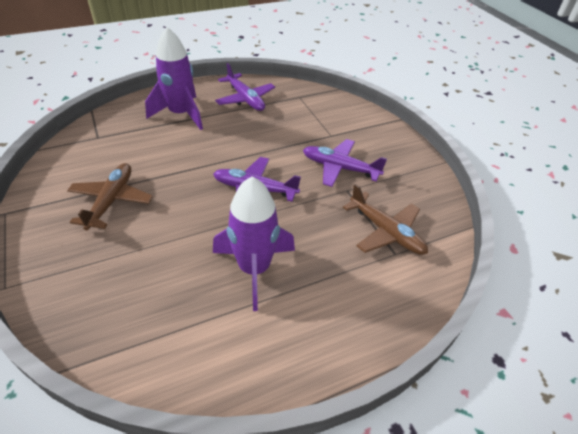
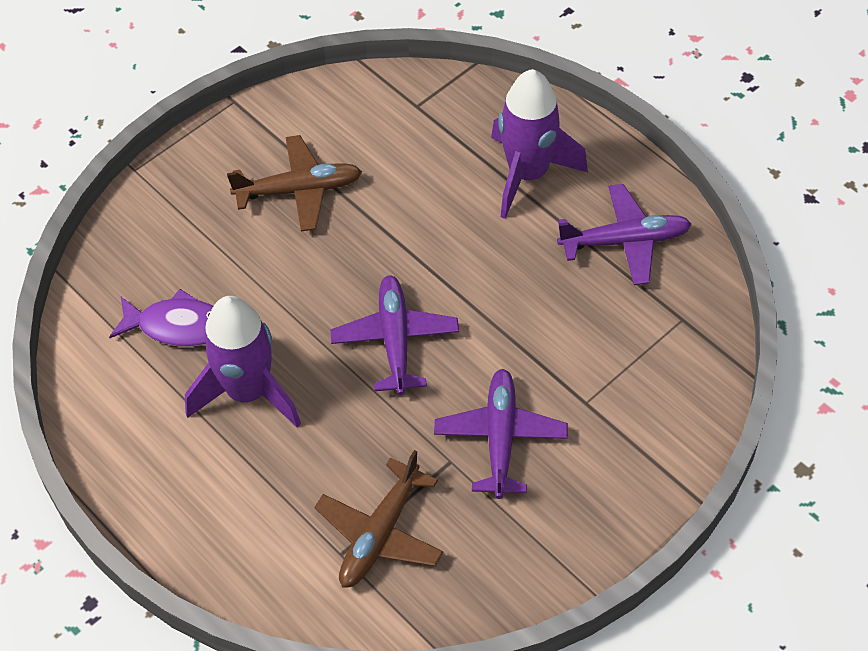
camera: 75 degrees right, 10 degrees up
(173, 296) = (177, 326): none -> purple fish
(245, 99) = (625, 241): purple plane -> purple plane turned 135 degrees counterclockwise

